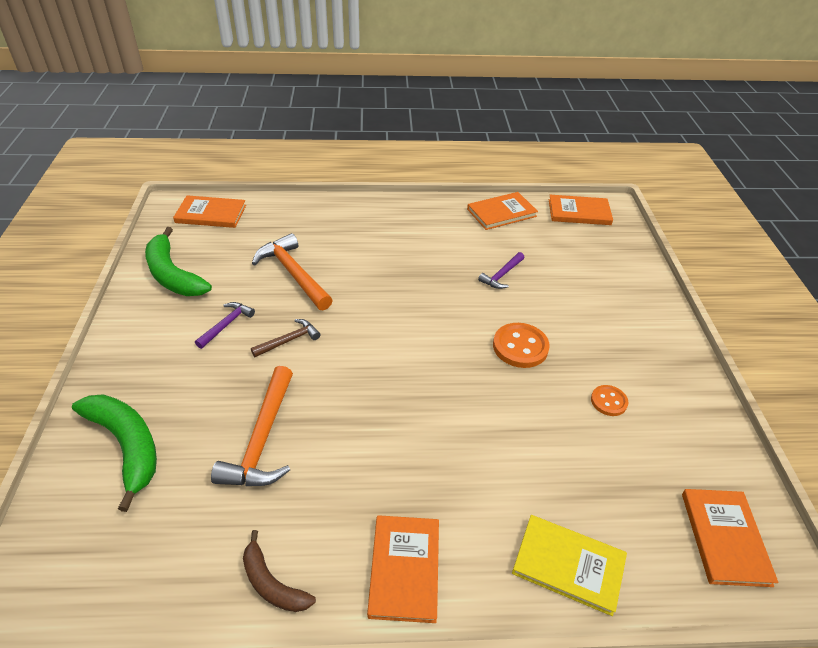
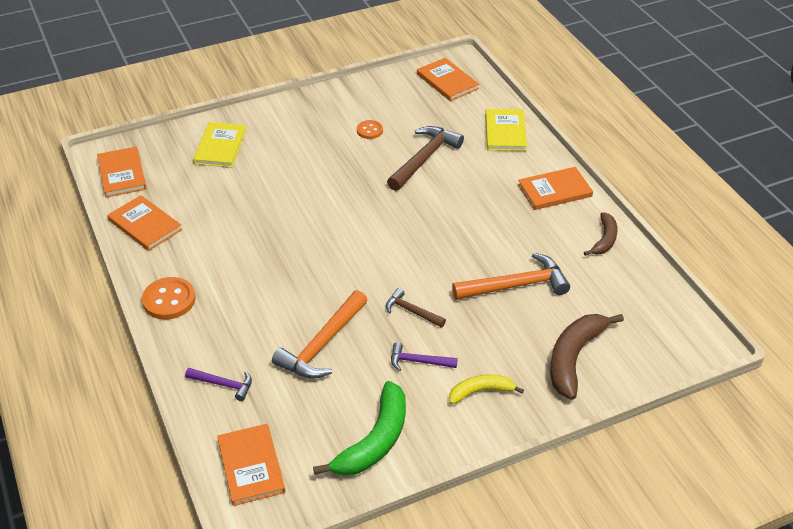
camera: 110 degrees left, 0 degrees up
(126, 446) = (574, 358): green banana -> brown banana
(157, 353) = (480, 391): none -> yellow banana
(502, 275) = (251, 205): purple hammer -> purple hammer (223, 384)
(520, 347) = (339, 179): orange button -> orange button (169, 300)
(532, 437) = (424, 159): none -> brown hammer
(605, 275) = (220, 147): none -> yellow book
(724, 538) = (447, 81): orange book -> orange book turned 75 degrees clockwise

